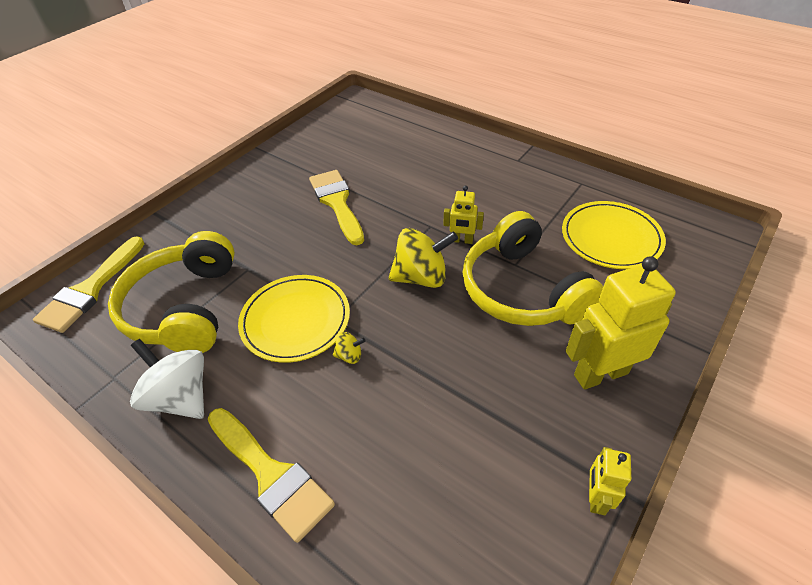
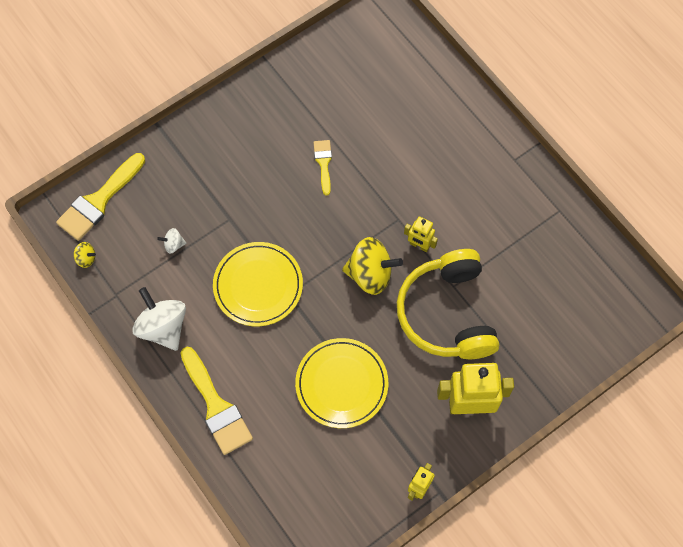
camera: 15 degrees right, 20 degrees up
(185, 307) = (173, 244): yellow headphones -> white spinning top
(337, 203) = (323, 163): yellow brush -> yellow brush, size x0.55
(349, 355) = (291, 331): yellow spinning top -> yellow spinning top (86, 258)
(611, 238) = (549, 284): yellow plate -> yellow plate (341, 384)

